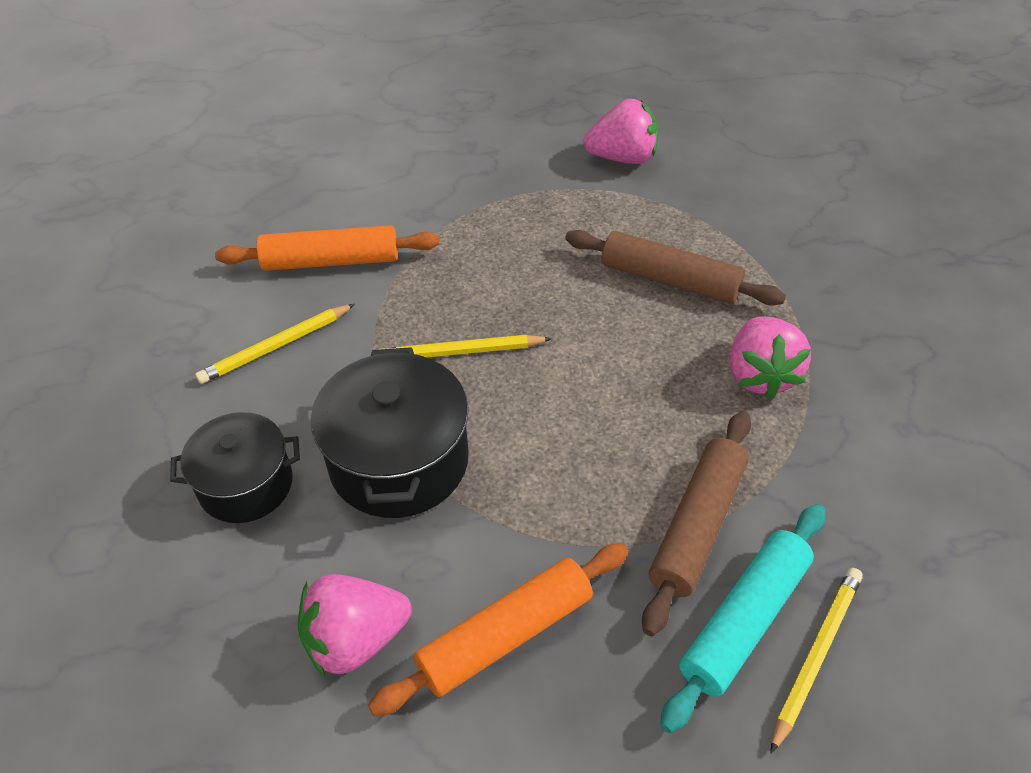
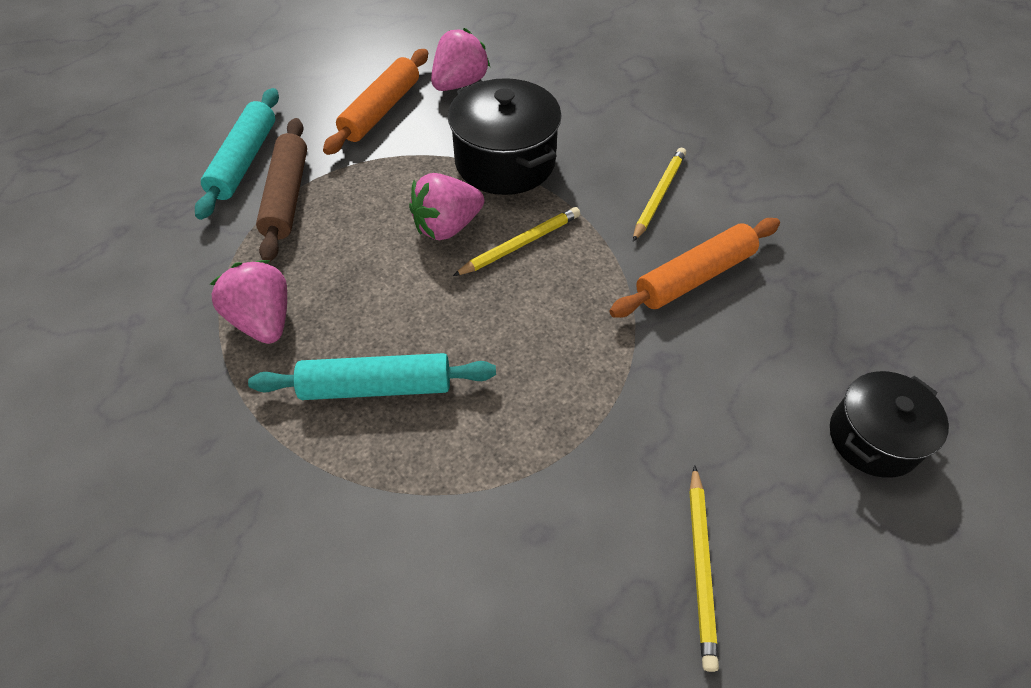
camera: 150 degrees right, 5 degrees up
(246, 485) = (586, 118): black pot -> black pot (873, 438)
(623, 158) = (508, 554): pink strawberry -> pink strawberry (447, 226)
(670, 279) = (376, 387): brown rolling pin -> turquoise rolling pin
(816, 655) = (198, 160): yellow pencil -> yellow pencil (701, 567)

